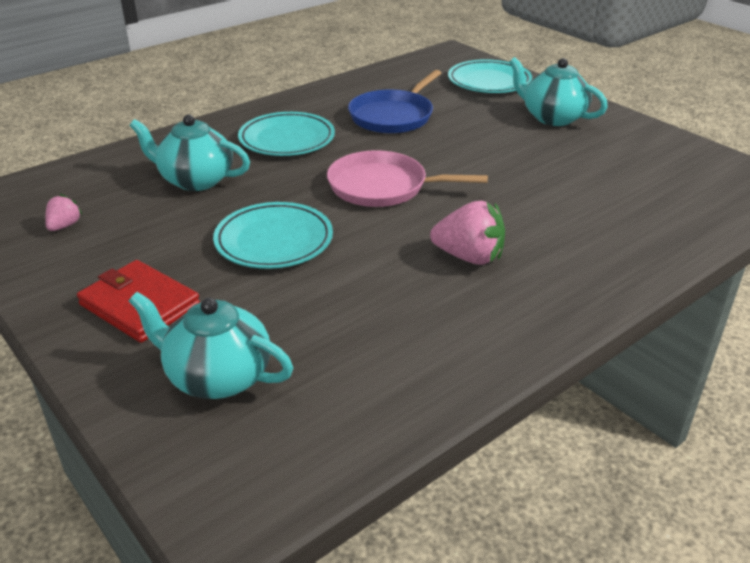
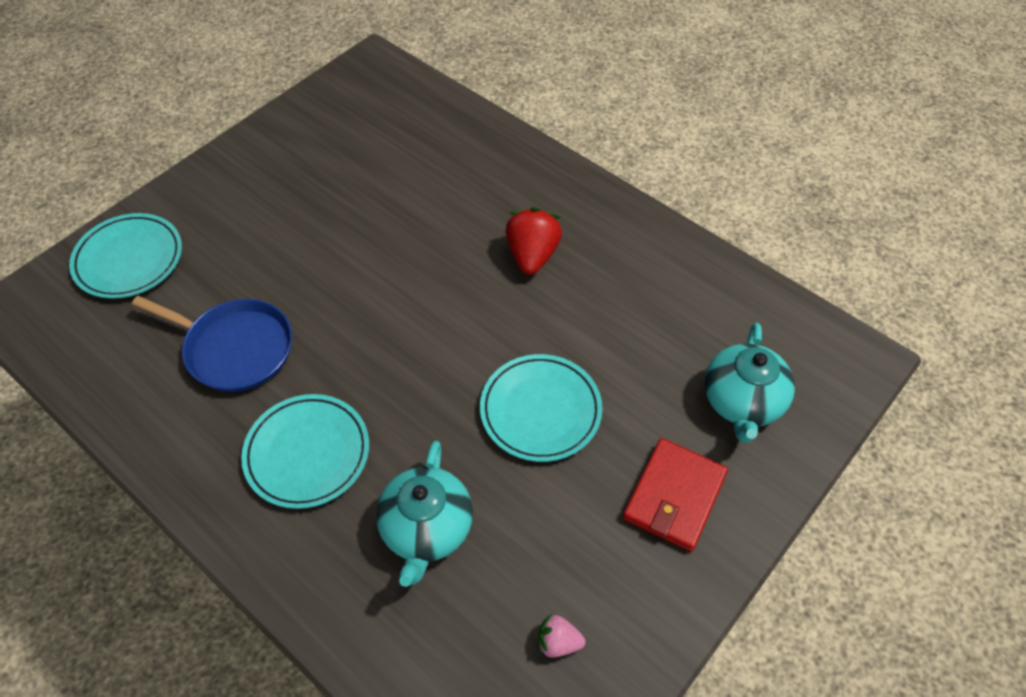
camera: 100 degrees left, 20 degrees up
(383, 187) = (416, 334): pink pan -> none
(469, 257) = (532, 255): pink strawberry -> red strawberry
(552, 117) = (239, 200): turquoise teapot -> none

